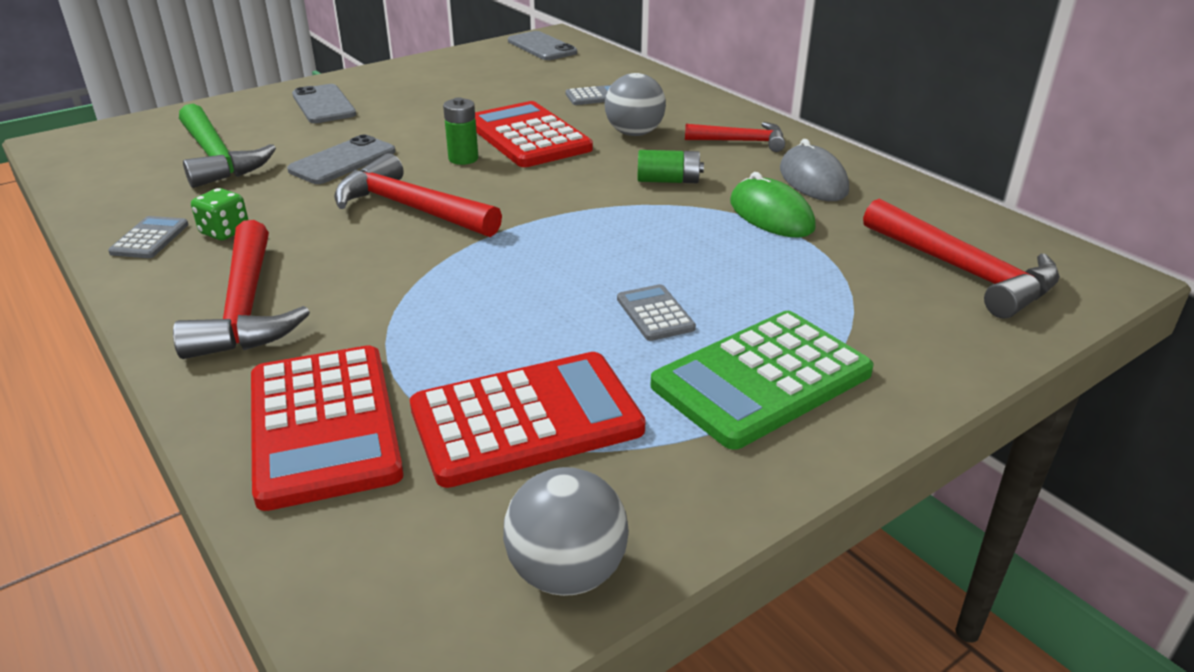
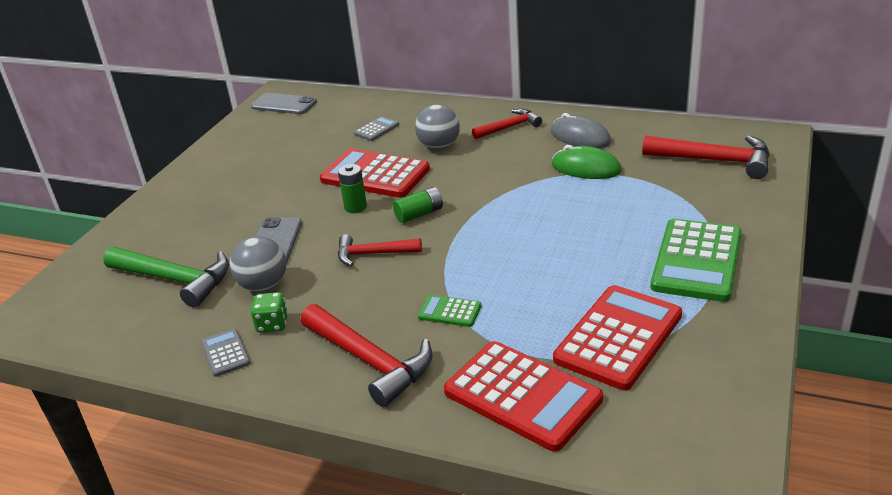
camera: 30 degrees left, 0 degrees up
(324, 105) = (189, 208): grey phone -> none
(392, 298) = (449, 312): none -> green calculator
(410, 208) = (372, 254): red hammer -> red hammer, size x0.62
(567, 572) = (733, 393): grey ball -> grey ball (263, 285)
(655, 314) = (603, 252): grey calculator -> none
(668, 180) = (502, 170): green battery -> green battery (419, 214)

